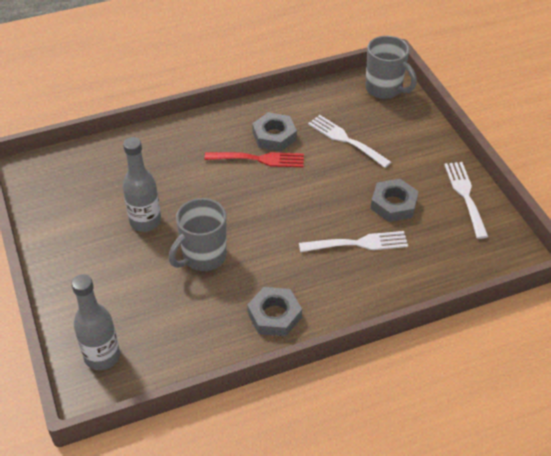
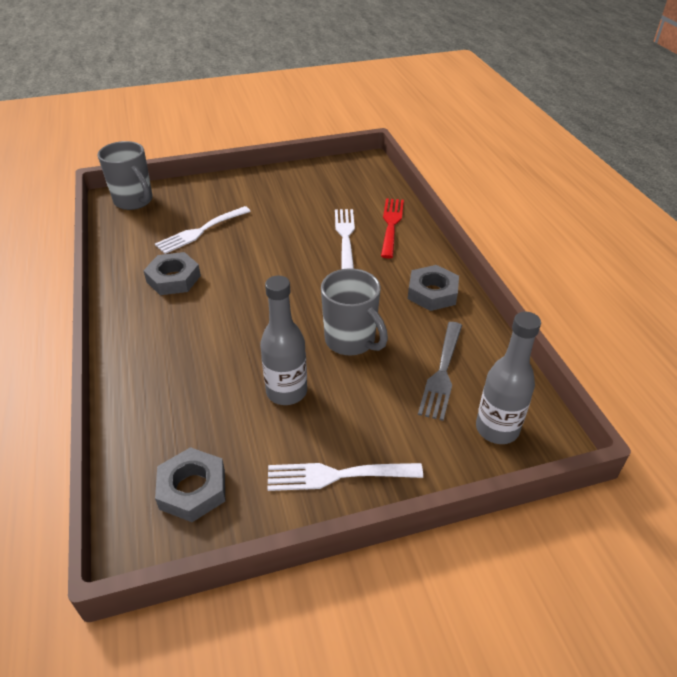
camera: 85 degrees left, 5 degrees down
(165, 320) = (442, 373): none -> grey fork
(259, 159) = (208, 292): red fork -> red fork (391, 224)
(384, 89) = (134, 201): grey mug -> grey mug turned 90 degrees clockwise
(393, 204) = (299, 212): grey nut -> grey nut (192, 489)
(465, 195) = (297, 176): white fork -> white fork (336, 475)

